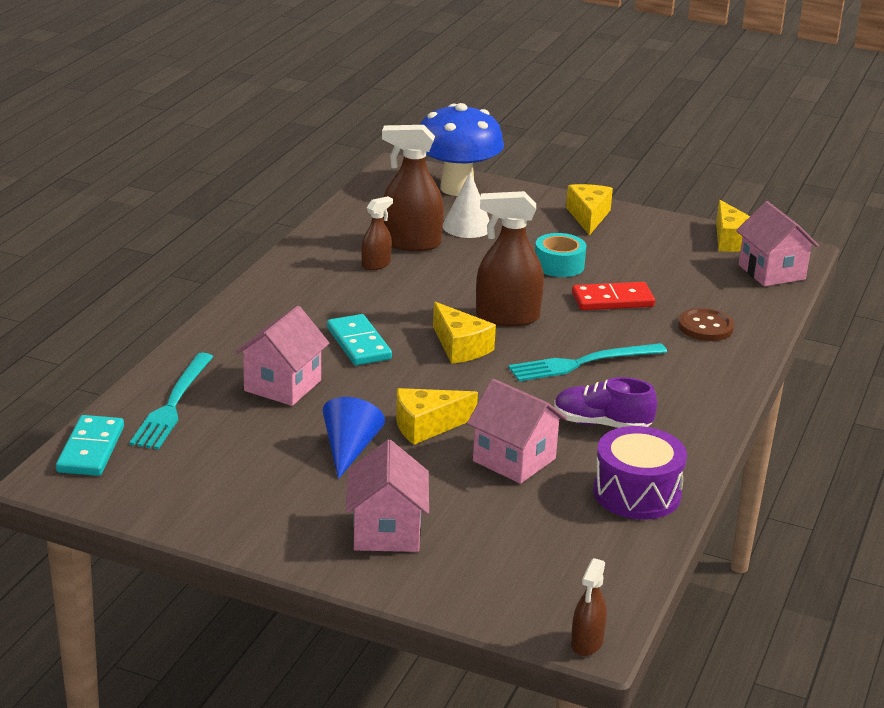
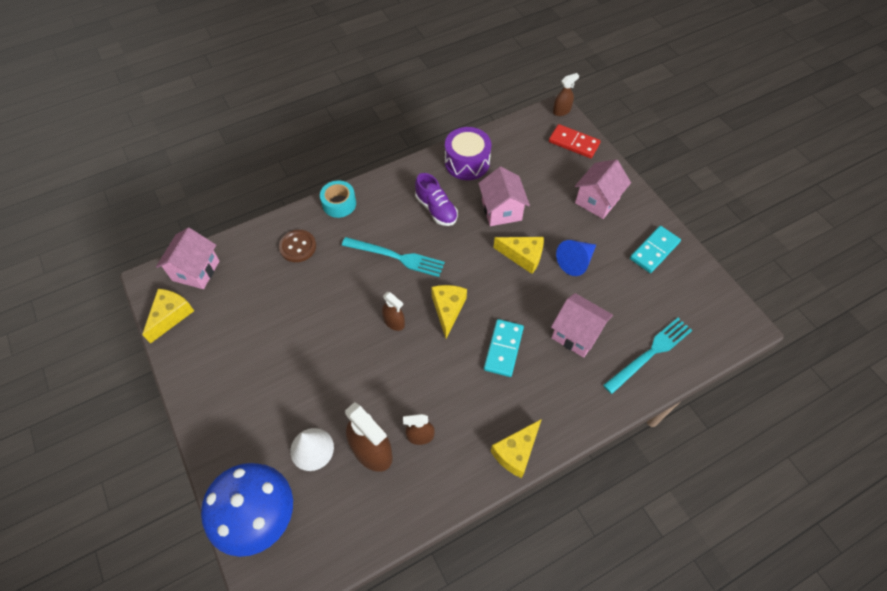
camera: 140 degrees left, 30 degrees up
(91, 449) = (715, 338): turquoise domino -> turquoise domino (654, 250)
(282, 386) = (576, 334): pink house -> pink house turned 60 degrees clockwise
(507, 317) = (394, 322): brown spray bottle -> brown spray bottle, size x0.55
(559, 265) = (305, 357): turquoise tape -> turquoise tape (339, 204)
(588, 217) = (218, 406): yellow cheese -> yellow cheese (516, 452)
(612, 300) = (317, 301): red domino -> red domino (573, 143)

